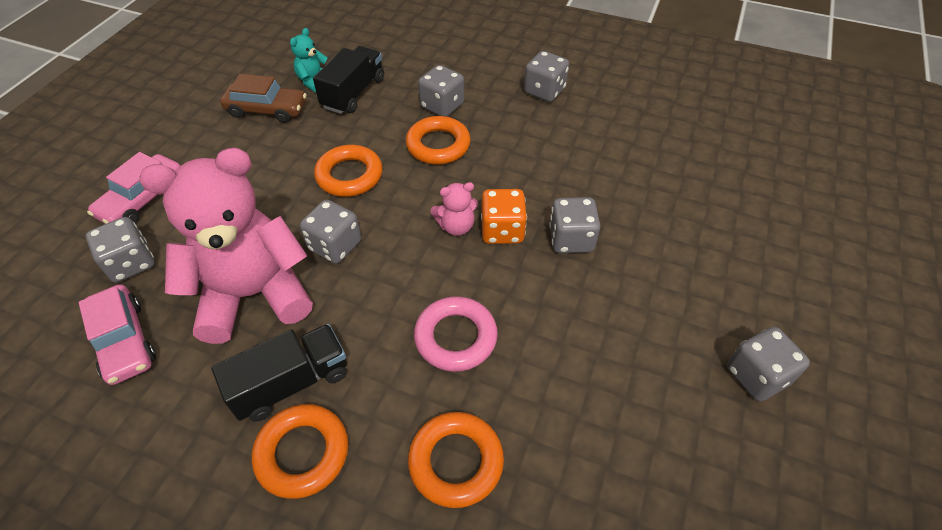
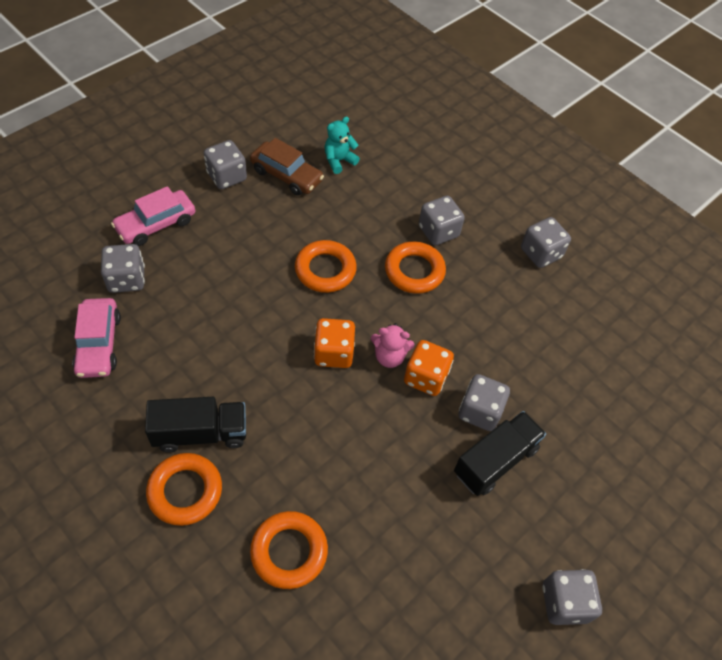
camera: 20 degrees right, 5 degrees up
(254, 294) = (204, 347): pink teddy bear -> none
(335, 245) = (284, 331): grey dice -> grey dice (227, 176)
(353, 93) = (367, 187): black truck -> black truck (495, 461)
(398, 245) = (334, 353): none -> orange dice
(455, 337) = (339, 454): pink ring -> none

